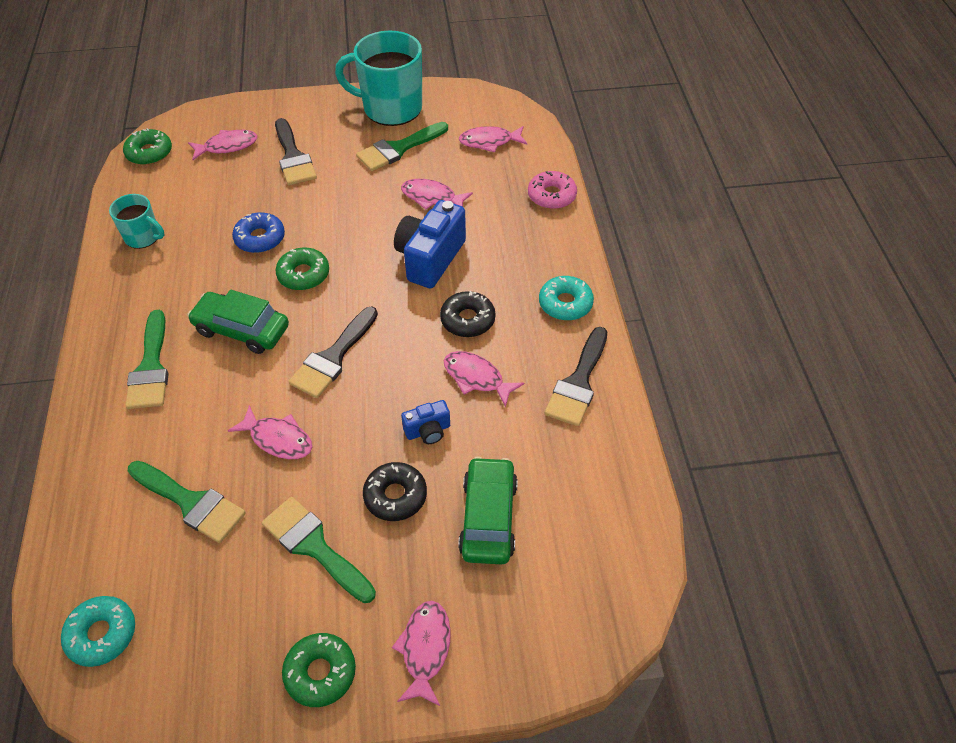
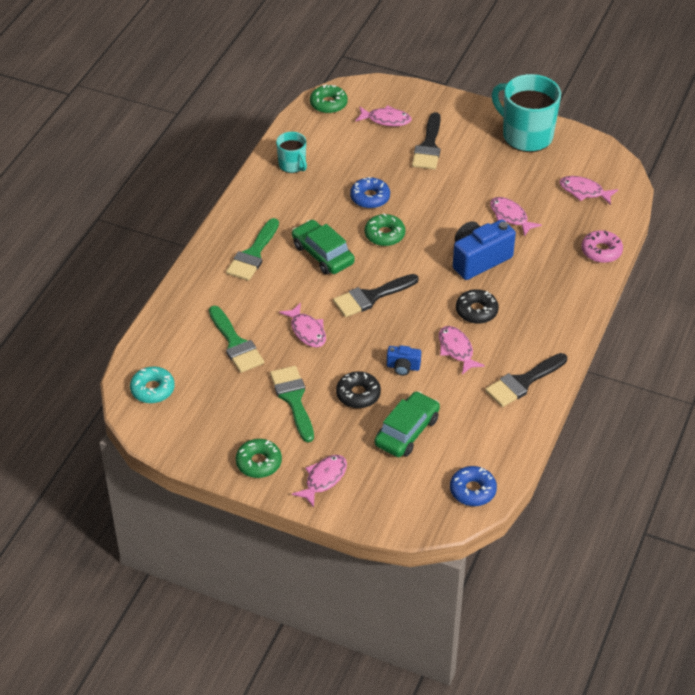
camera: 30 degrees right, 5 degrees down
(398, 149) = (510, 170): green brush -> none
(565, 303) = (553, 329): turquoise donut -> none
(622, 559) = (472, 490): none -> blue donut

